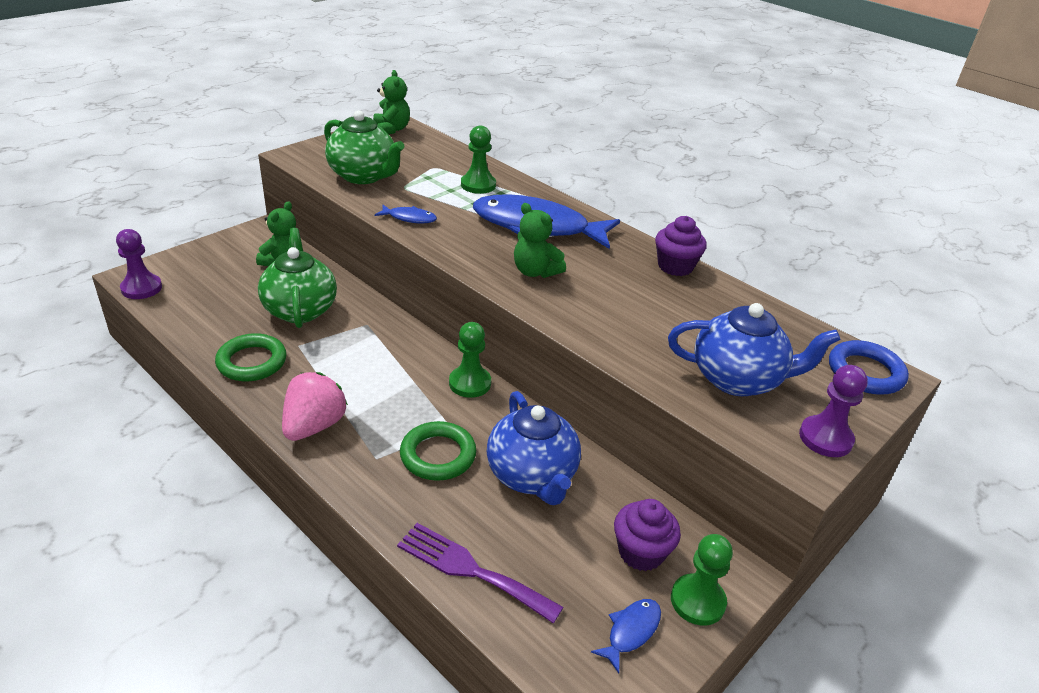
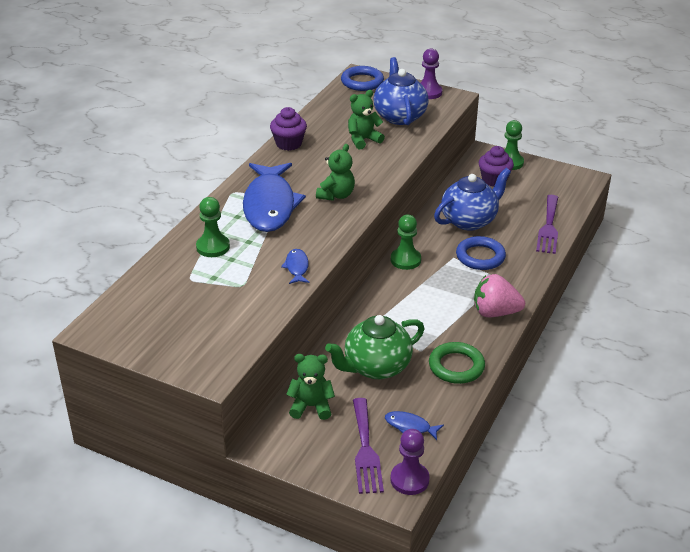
camera: 105 degrees left, 0 degrees up
(201, 275) = (365, 450): none -> purple fork
(364, 176) = (233, 314): green teapot -> none
(391, 129) = (111, 330): green teddy bear -> green teddy bear (363, 140)
(438, 455) = (480, 257): green ring -> blue ring
(631, 632) = (542, 178): blue fish -> blue fish (410, 426)

